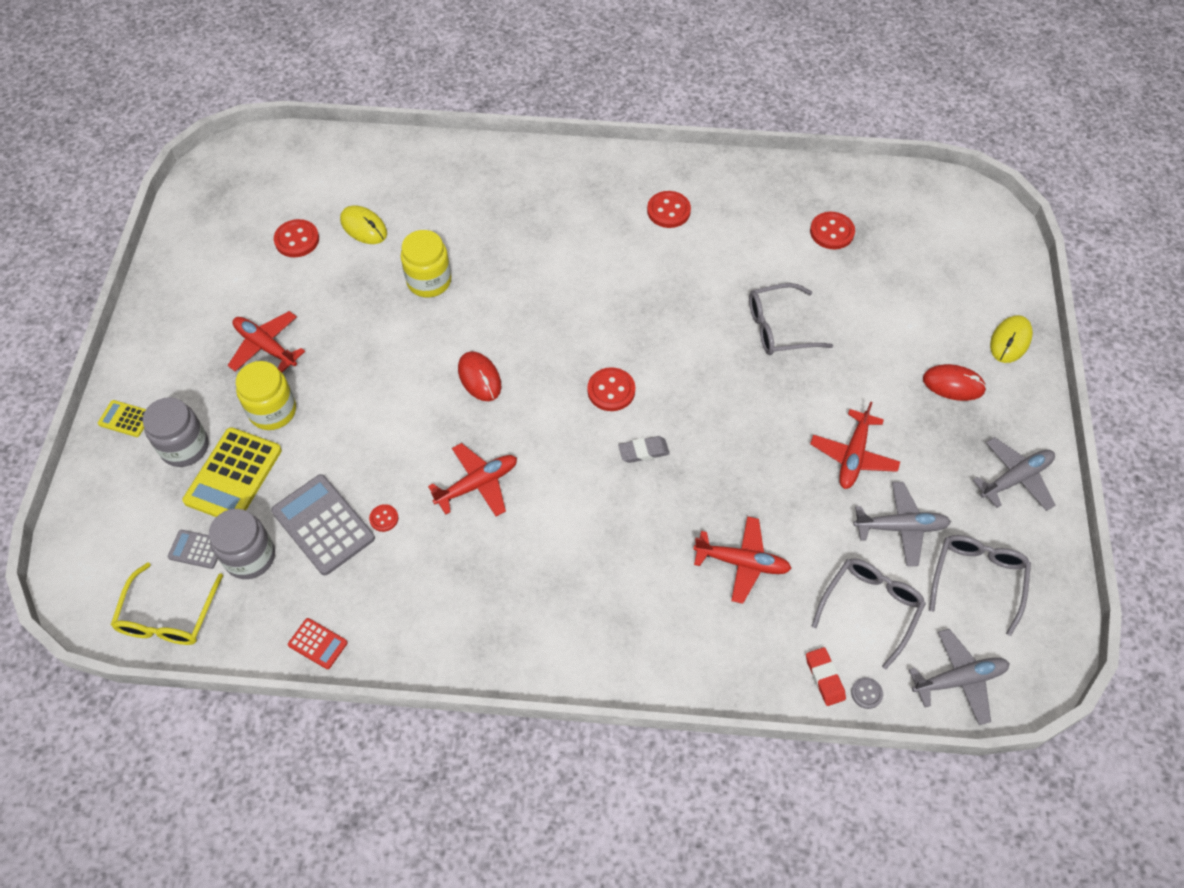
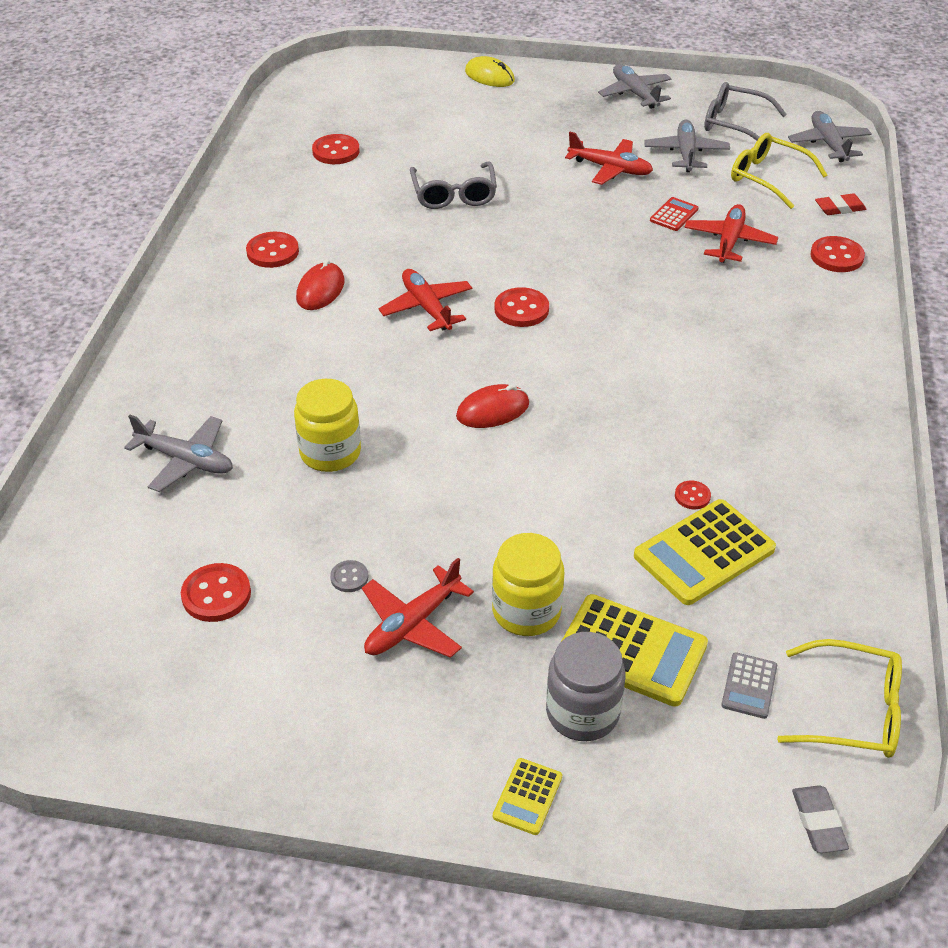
camera: 85 degrees left, 15 degrees down
(250, 557) = (755, 626): grey jar -> none
(317, 644) = (866, 554): red calculator -> red calculator (674, 215)
(323, 525) = (704, 552): grey calculator -> yellow calculator
(363, 227) = (214, 519): yellow mouse -> none
(419, 202) = (186, 461): none -> grey plane
(477, 484) = (643, 416): red plane -> red plane (426, 307)
(643, 451) = (602, 292): grey eraser -> grey eraser (818, 822)
(732, 665) = (836, 256): none -> red button
(866, 693) = (850, 189): grey button -> grey button (349, 577)
(871, 607) = (767, 177): grey glasses -> yellow glasses
(953, 384) = (534, 109): red mouse -> red mouse (320, 290)

